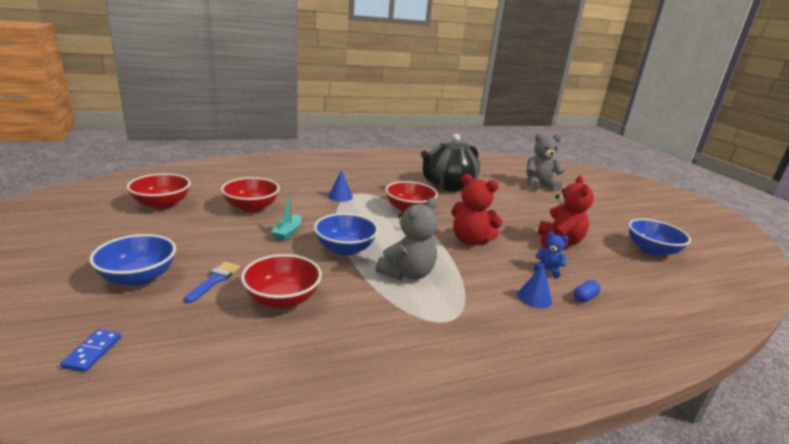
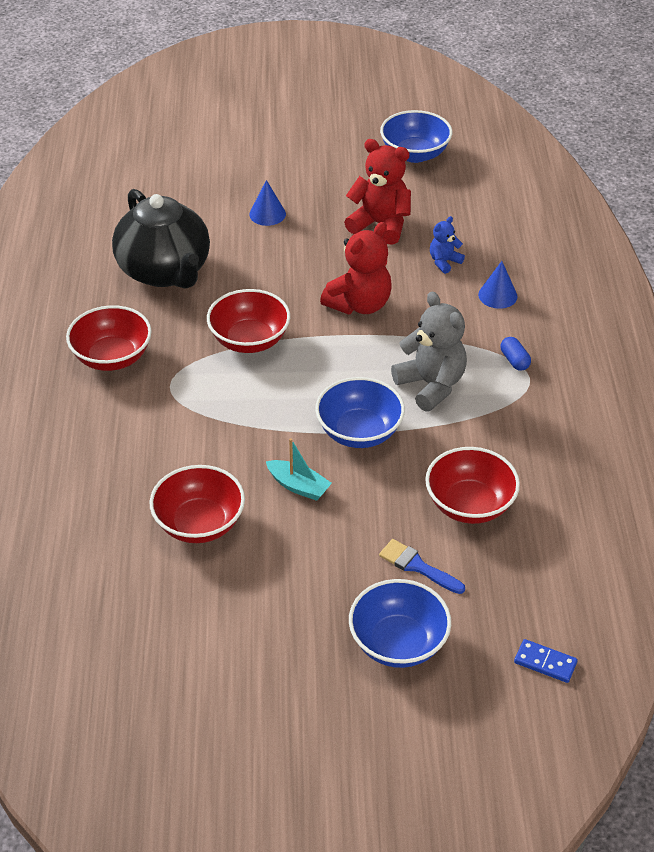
camera: 70 degrees left, 20 degrees up
(162, 204) = (159, 640): red bowl -> red bowl (112, 357)
(340, 196) = (179, 410): blue cone -> blue cone (267, 214)
(539, 185) = (192, 168): grey teddy bear -> none
(584, 297) = (503, 256): blue capsule -> blue capsule (514, 360)

